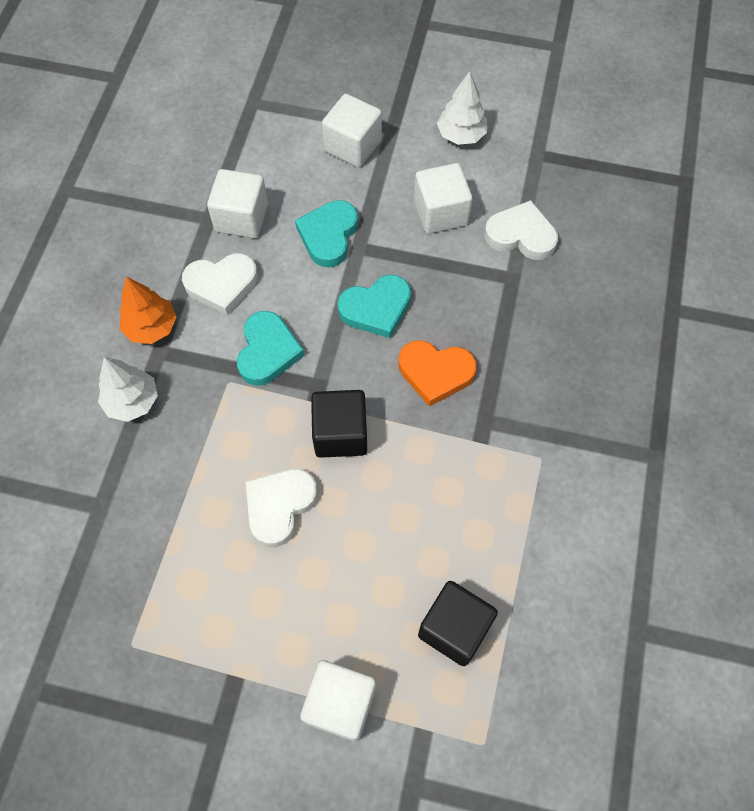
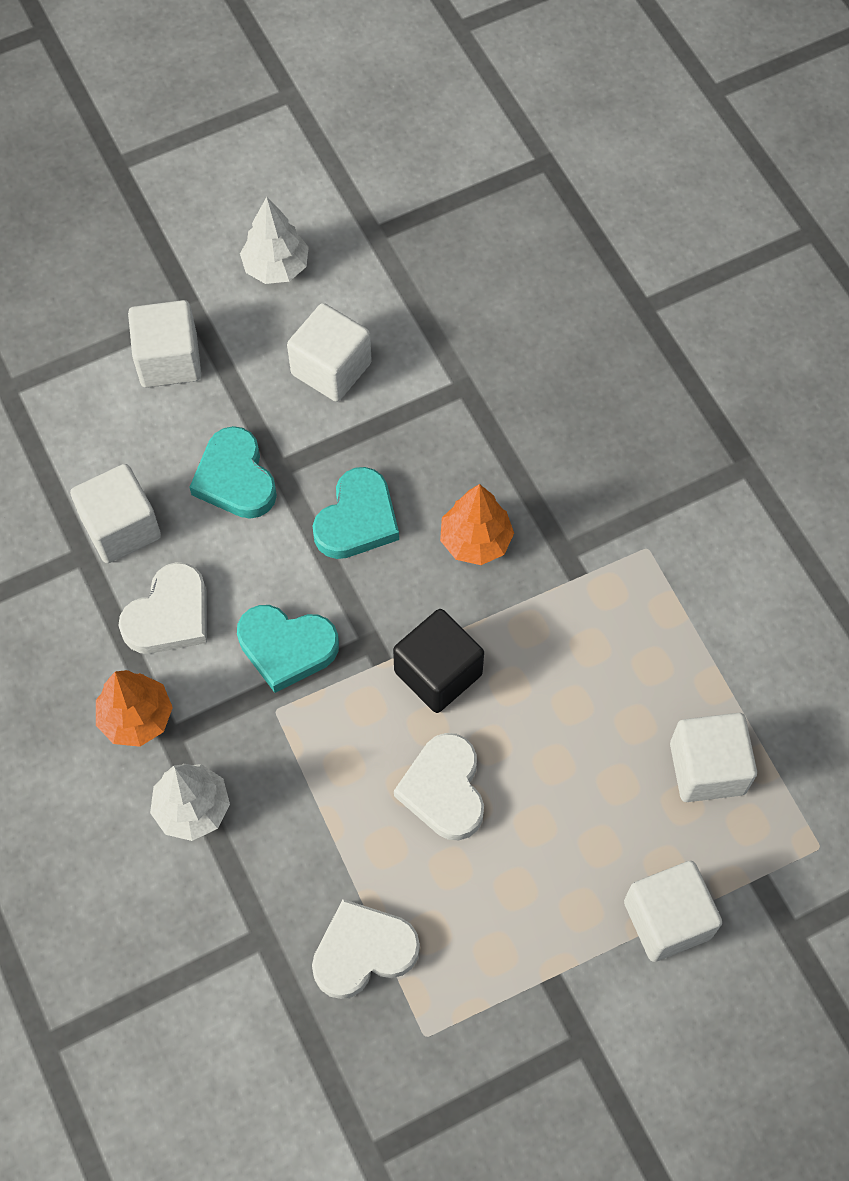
camera: 40 degrees left, 0 degrees up
(268, 351) = (286, 648): turquoise heart -> turquoise heart turned 135 degrees clockwise
(435, 373) = (475, 540): orange heart -> orange tree
(454, 628) = (707, 768): black cube -> white cube
(521, 235) = (434, 334): white heart -> white heart (363, 951)

